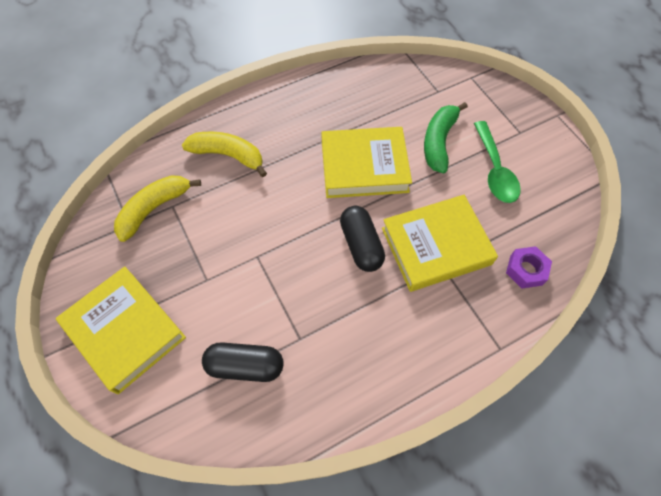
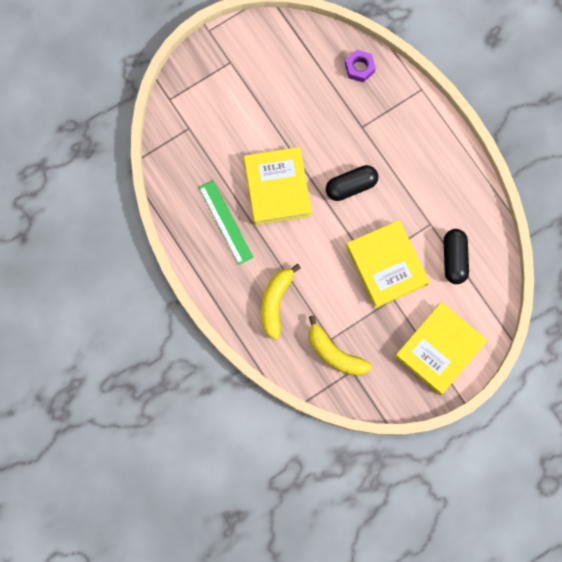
camera: 95 degrees left, 15 degrees up
(328, 116) = (225, 222): none -> green ruler
(436, 246) = (346, 131): yellow book -> yellow book (386, 265)
(439, 142) = (246, 128): green banana -> none
(495, 170) = (271, 85): green spoon -> none

